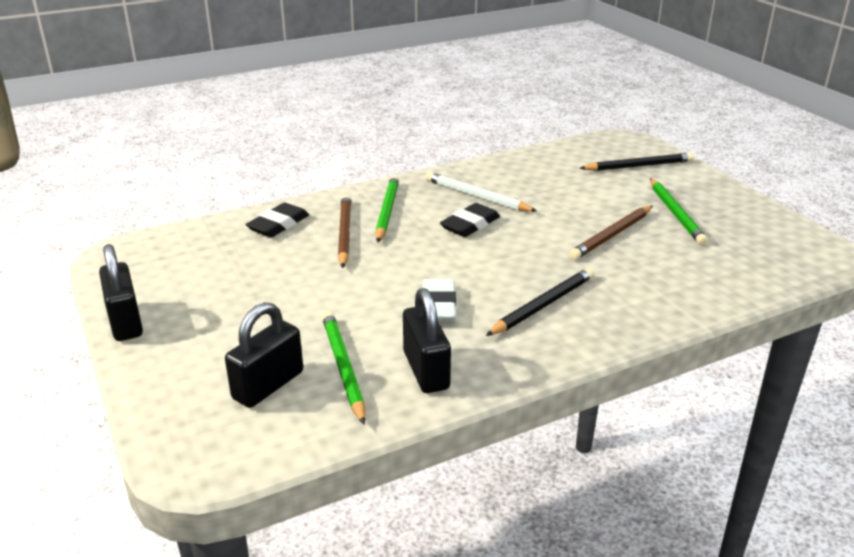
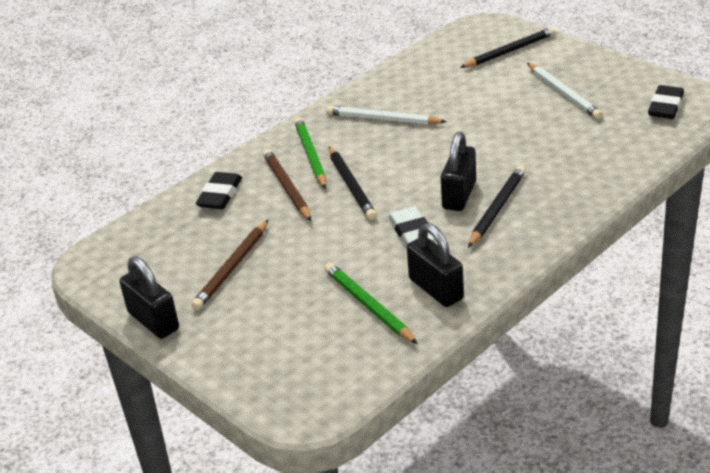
camera: 15 degrees left, 5 degrees up
(268, 385) = (318, 337): black padlock -> black padlock (459, 195)
(407, 247) = (351, 186): none -> black pencil
(470, 224) = (393, 149): black eraser -> black eraser (665, 106)
(612, 235) = (520, 128): brown pencil -> brown pencil (232, 268)
(676, 214) = (564, 93): green pencil -> white pencil

